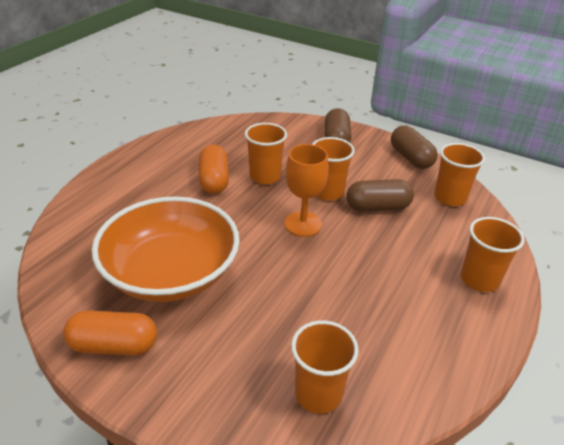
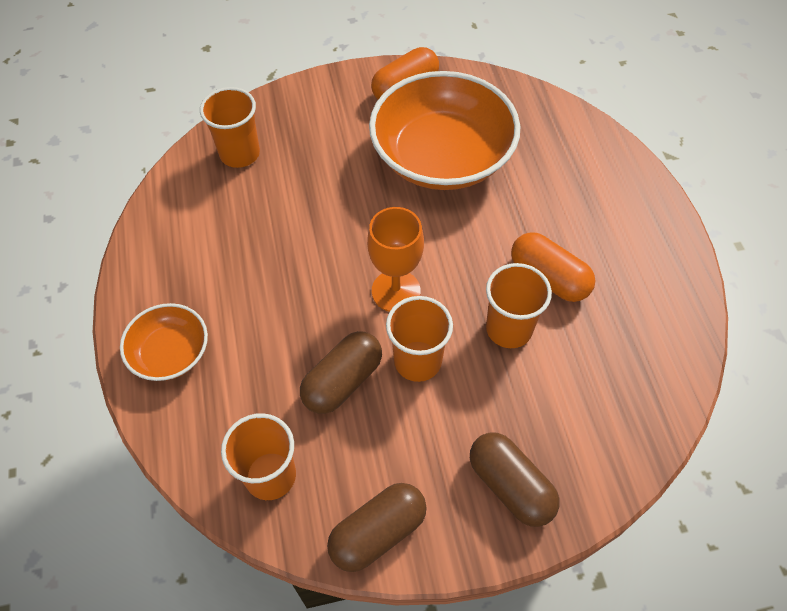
camera: 140 degrees right, 20 degrees up
(411, 158) = (378, 532): brown capsule -> brown capsule turned 60 degrees counterclockwise
(479, 279) = (170, 353): orange cup -> orange bowl

